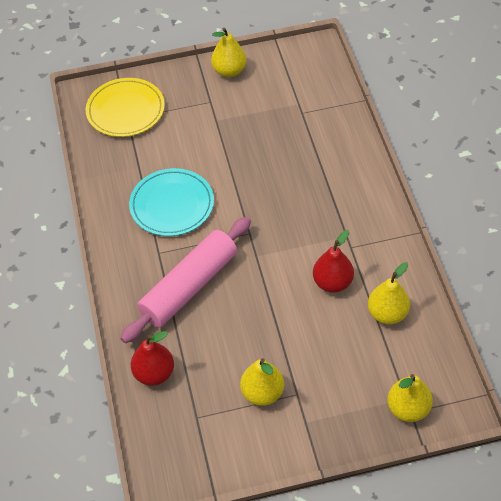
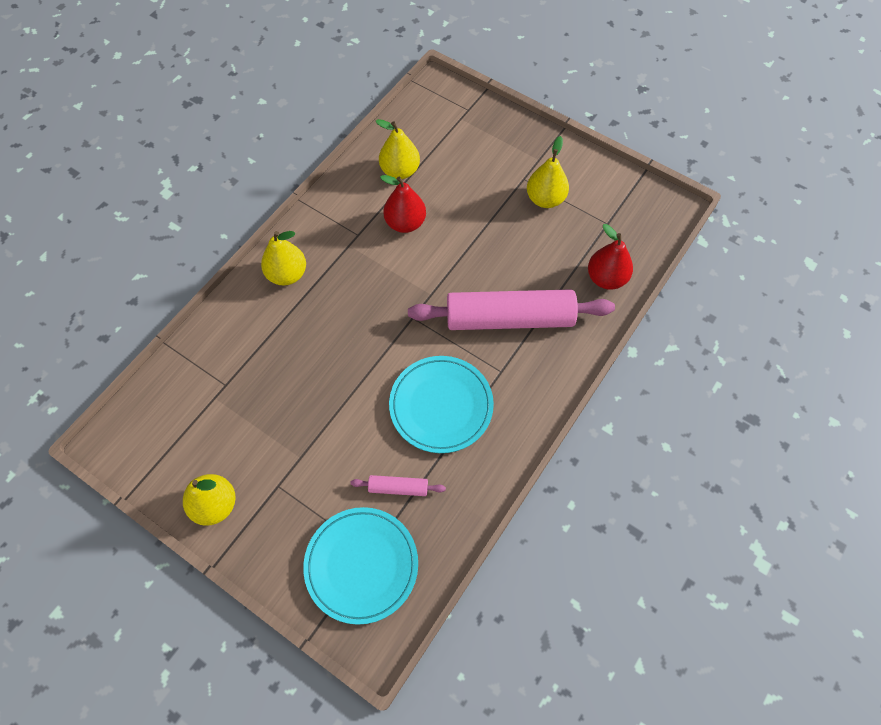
camera: 135 degrees left, 10 degrees up
(125, 110) = (361, 565): yellow plate -> turquoise plate
(147, 152) = (398, 488): none -> pink rolling pin
(408, 409) = (467, 112): yellow pear -> yellow pear (287, 274)

